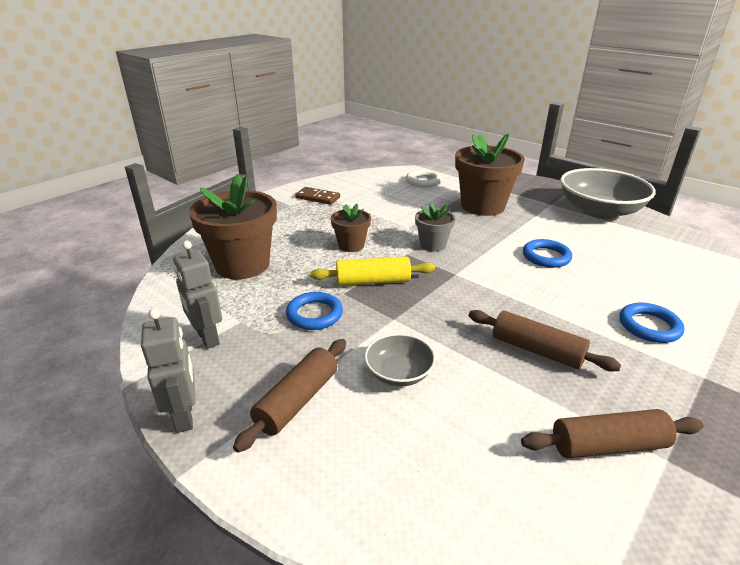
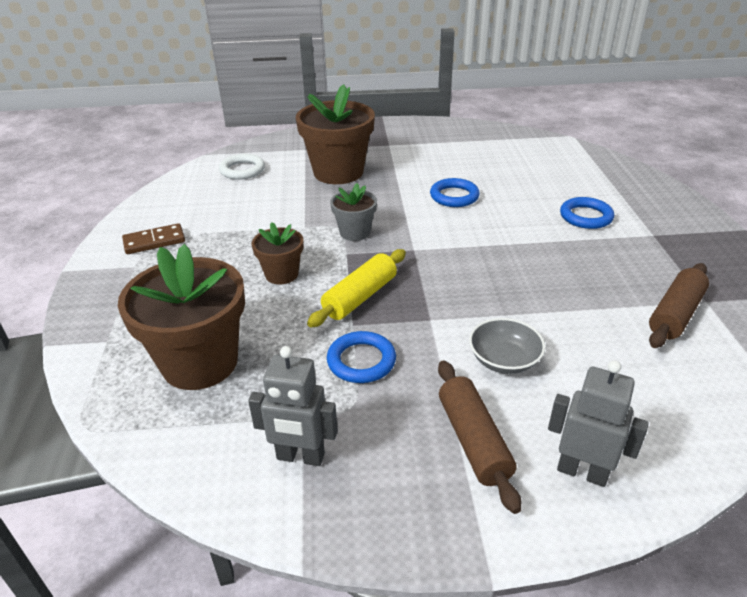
camera: 45 degrees left, 5 degrees up
(185, 416) = (410, 535): grey robot -> grey robot (582, 471)
(536, 350) = (555, 277): brown rolling pin -> none
(599, 211) = (432, 135): grey bowl -> none

